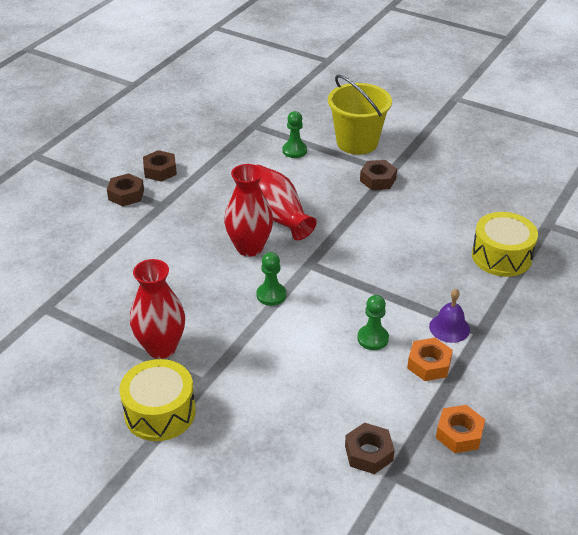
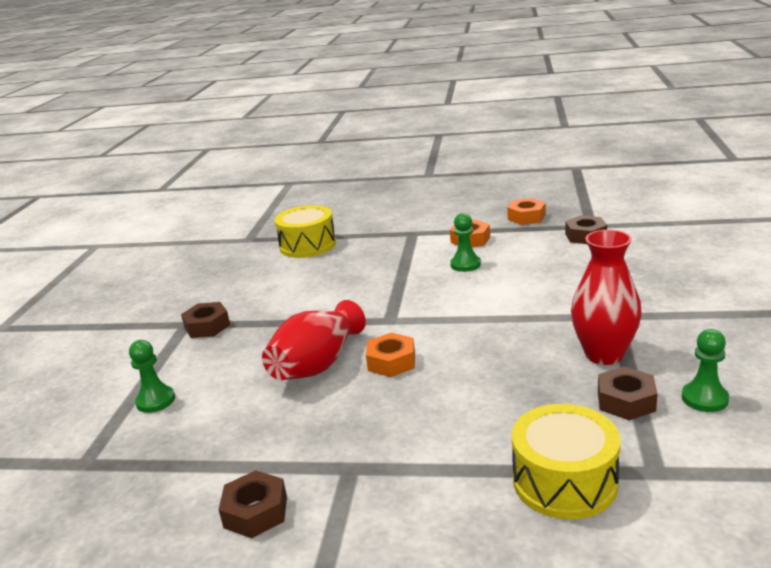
camera: 110 degrees left, 15 degrees down
(126, 194) = (345, 520): brown nut -> brown nut (626, 401)
(160, 412) = (678, 322): yellow drum -> yellow drum (564, 481)
(249, 248) = (391, 362): red vase -> orange nut
(271, 295) = (458, 323): green pawn -> green pawn (704, 398)
(357, 142) = (123, 361): yellow bucket -> none
(449, 328) = (420, 243): purple bell -> none

